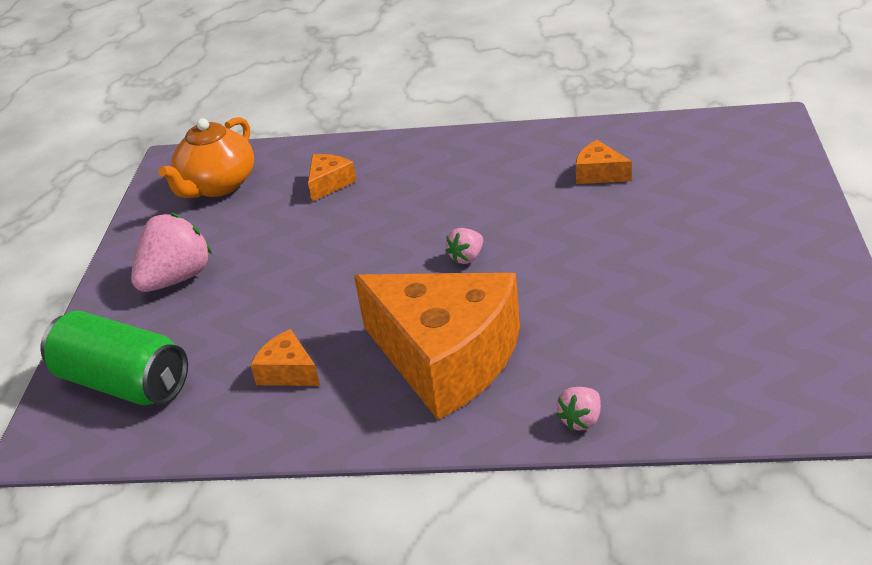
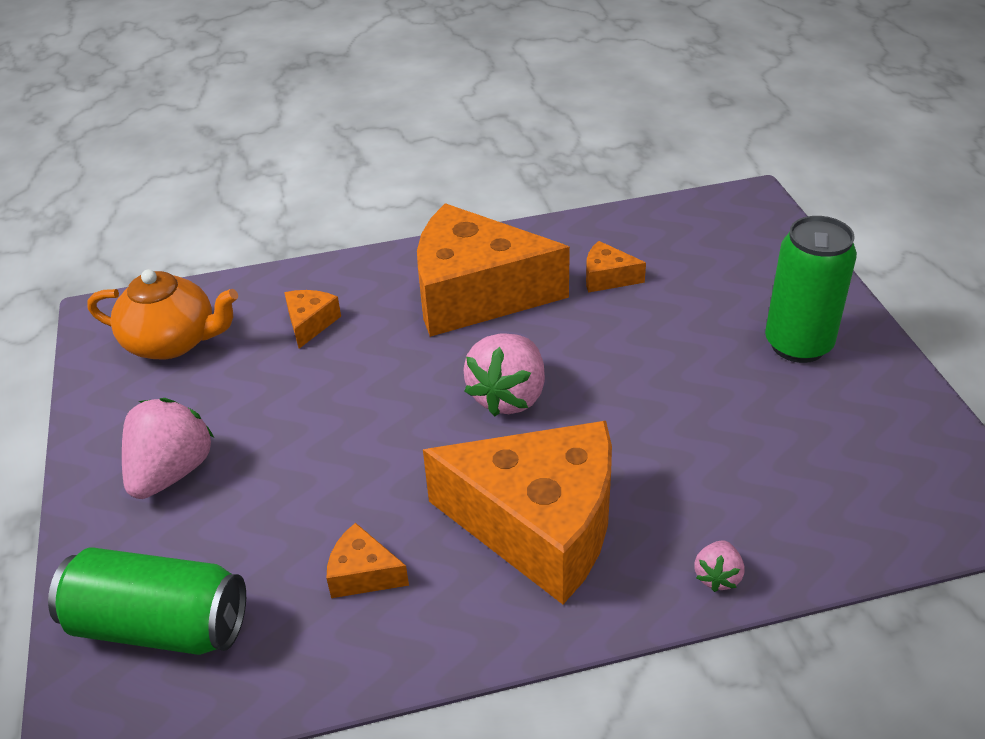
camera: 20 degrees left, 5 degrees up
(217, 186) = (173, 342): orange teapot -> orange teapot turned 90 degrees counterclockwise
(467, 257) = (509, 396): pink strawberry -> pink strawberry, size x2.00
(476, 175) = (475, 294): none -> orange cheese
(752, 247) = (798, 344): none -> green can

